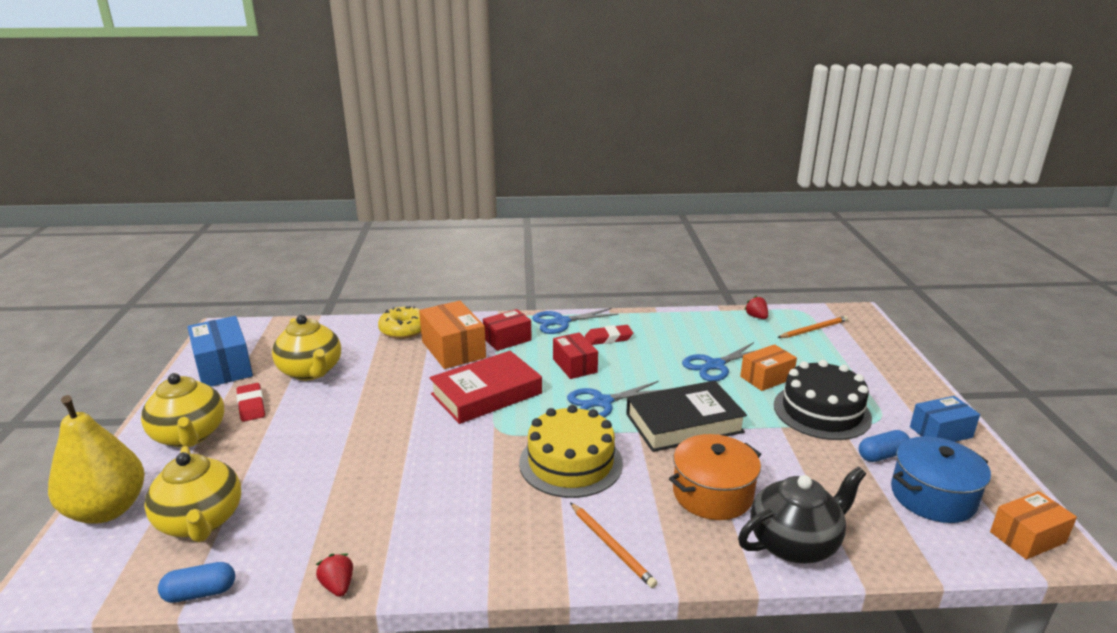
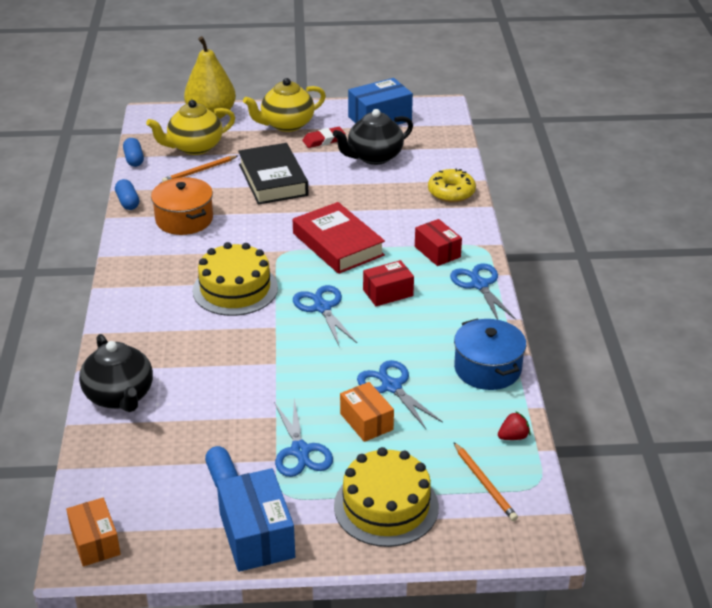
camera: 90 degrees right, 10 degrees up
(311, 371) = (374, 157): yellow teapot -> black teapot
(338, 586) = (128, 202): red strawberry -> blue capsule
(453, 349) = (415, 222): orange box -> none
(608, 338) = (446, 316): red eraser -> none
(611, 546) = (137, 306): orange pencil -> orange pencil (199, 171)
(684, 423) = (286, 354): black book -> black book (273, 180)
(712, 494) = (185, 360): orange pot -> orange pot (184, 219)
(821, 411) = (300, 451): black cake -> blue scissors
(863, 369) = (386, 506): none -> yellow cake
(933, 496) = (158, 495): blue pot -> blue pot (487, 369)
(941, 432) = (256, 535): blue box -> blue box, size x1.53

